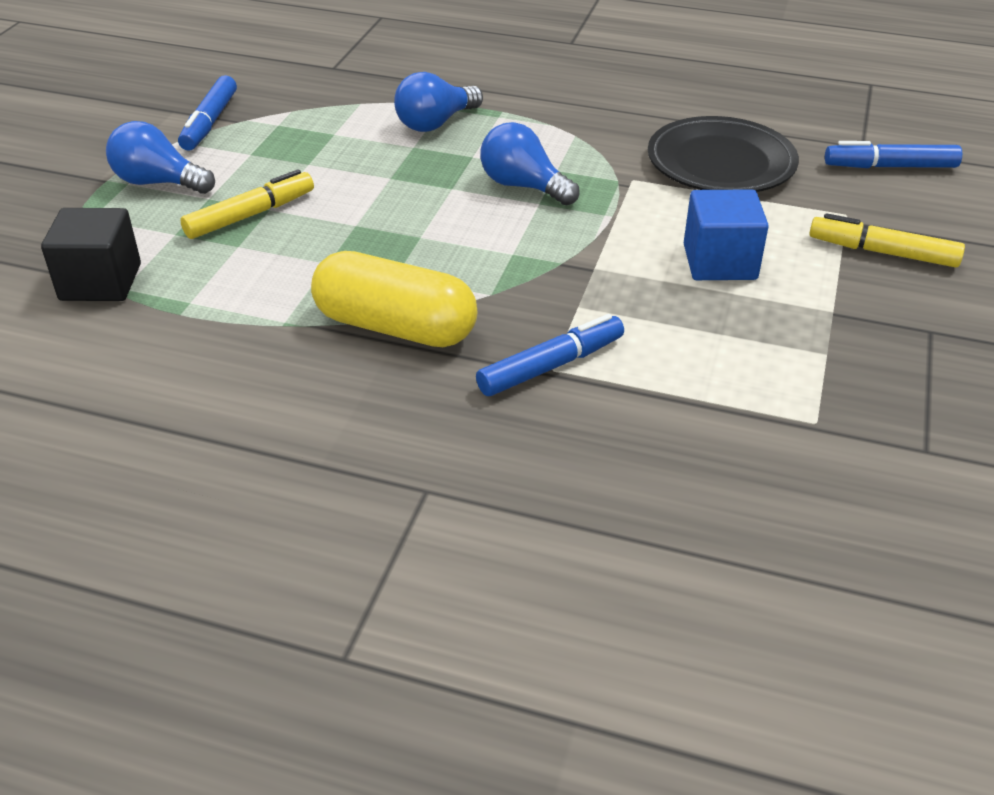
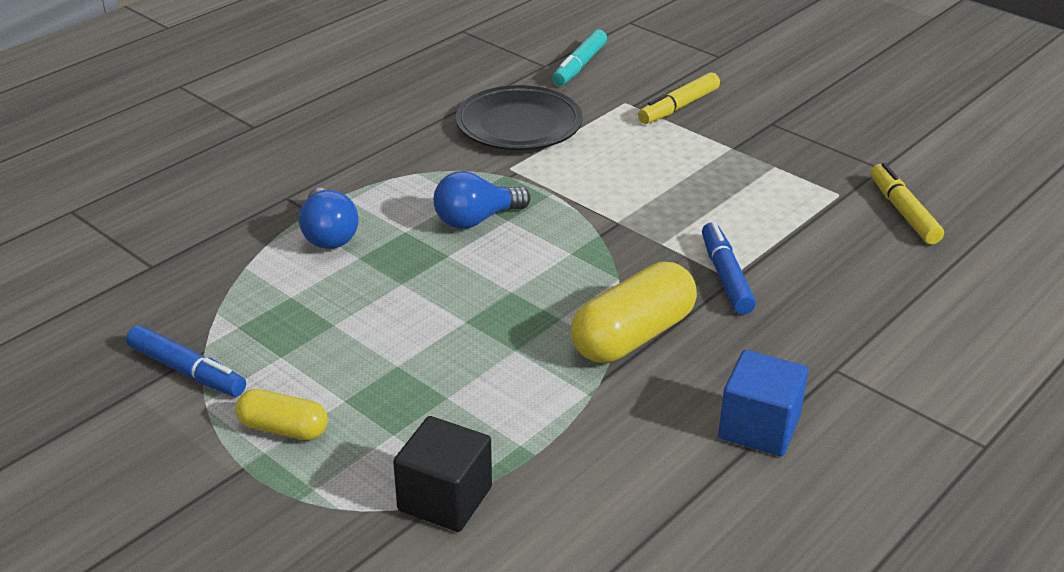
camera: 65 degrees left, 5 degrees down
(159, 183) = (283, 429): blue light bulb -> yellow capsule
(250, 215) = (399, 379): yellow marker -> yellow marker (903, 212)
(719, 262) = (647, 169): blue cube -> blue cube (759, 427)
(890, 166) = (579, 66): blue marker -> turquoise marker

